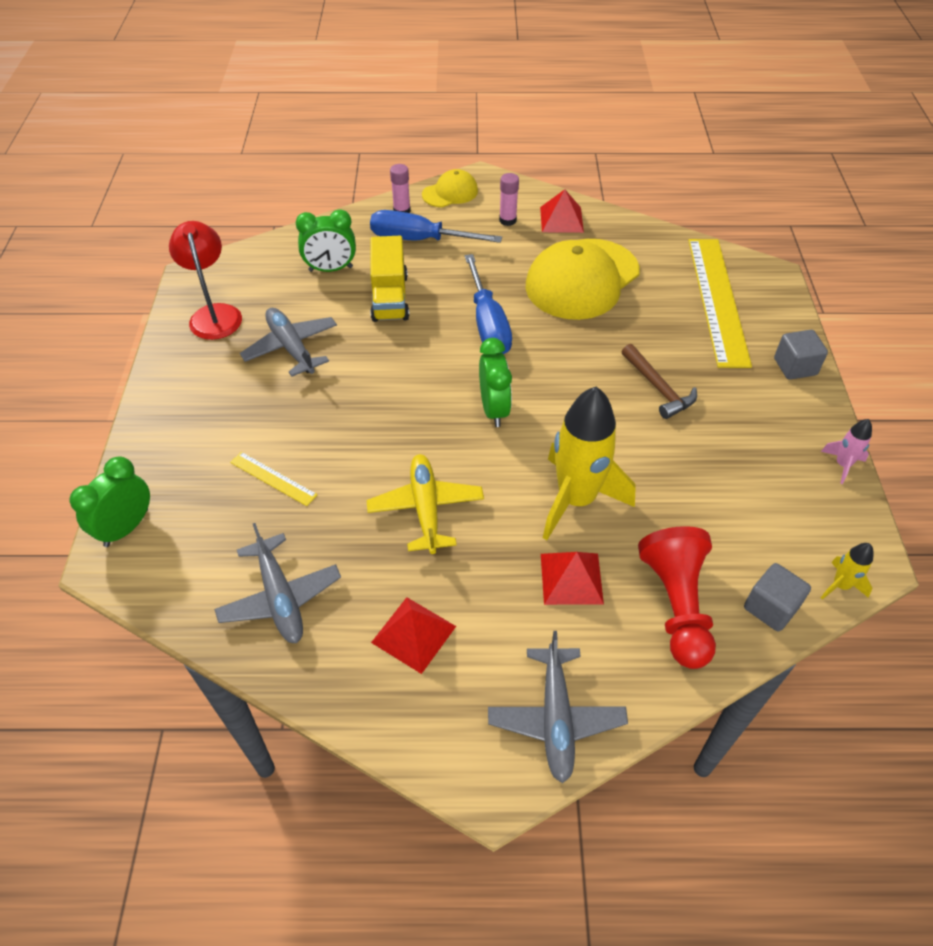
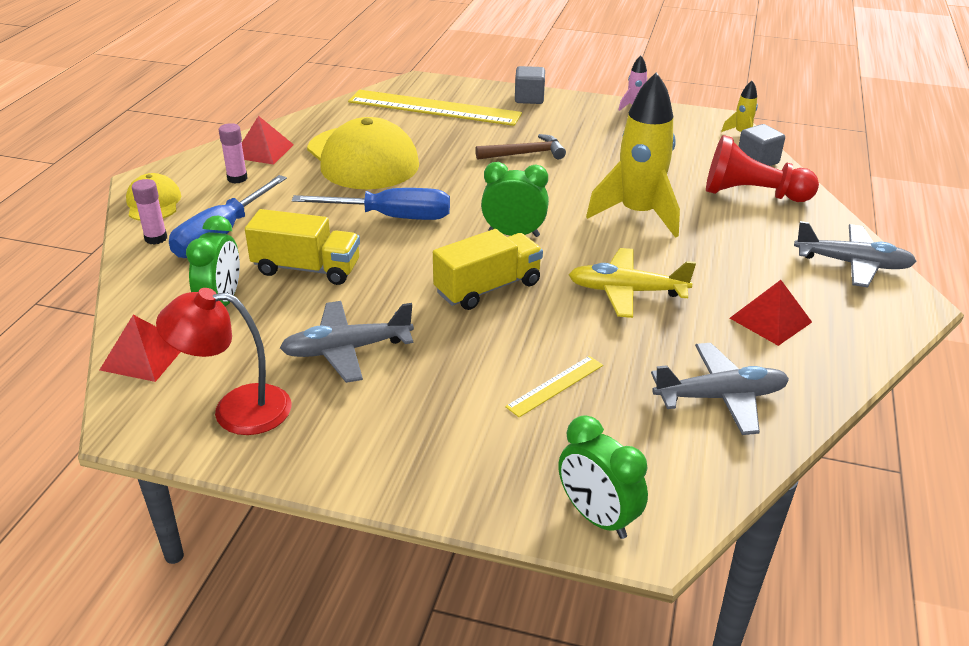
camera: 75 degrees left, 15 degrees down
(399, 409) = (488, 288): none -> yellow truck
(571, 578) = (720, 232): red pyramid -> red pyramid (144, 356)

